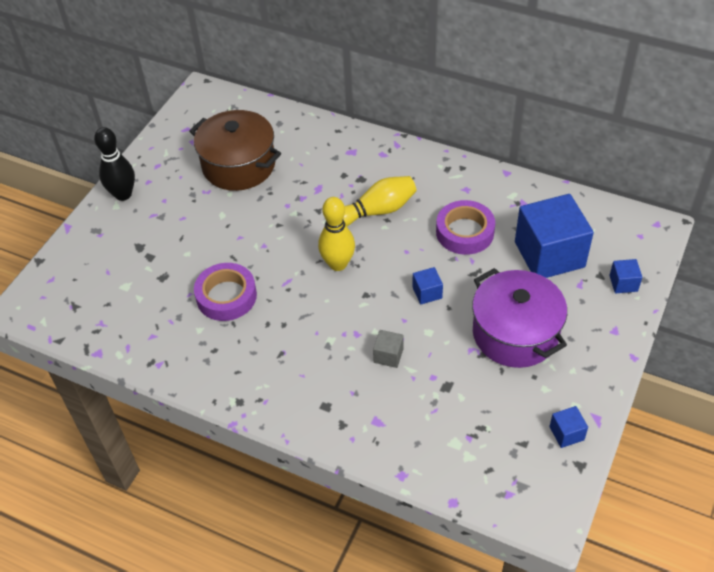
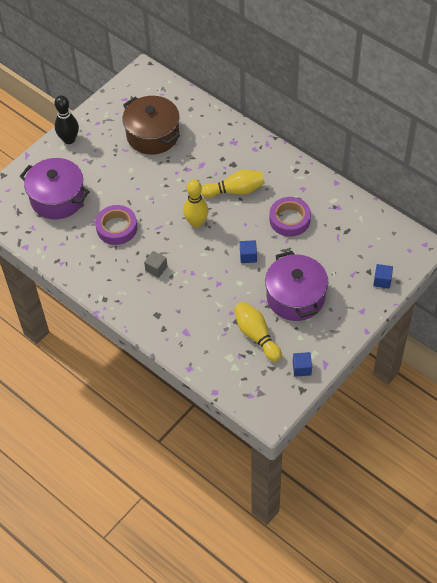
camera: 15 degrees right, 5 degrees up
(128, 275) = (57, 198): none -> purple pot
(388, 355) = (208, 292): grey cube -> grey cube (156, 268)
(482, 401) = (256, 335): none -> yellow bowling pin
(549, 254) = (340, 249): blue cube -> none

